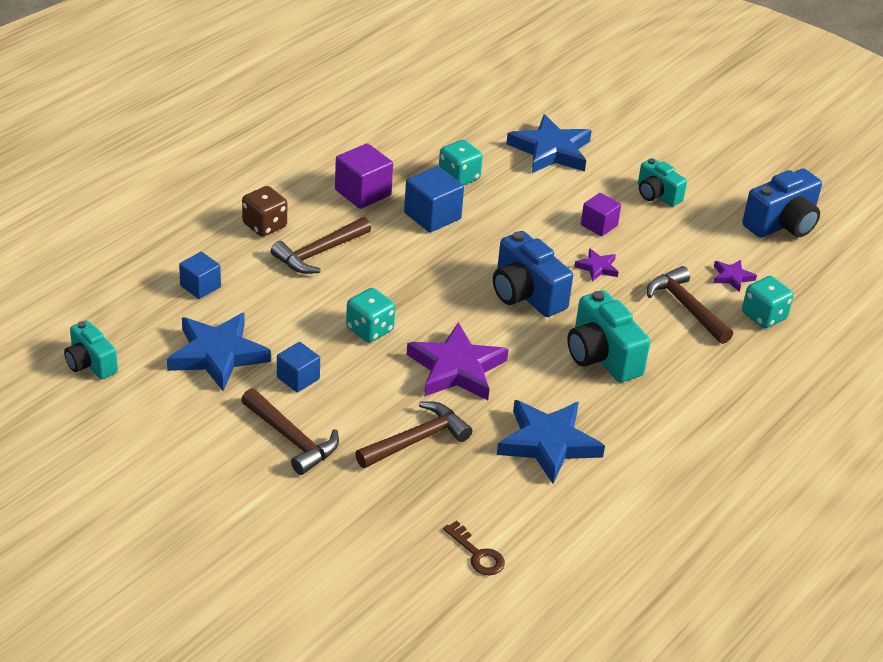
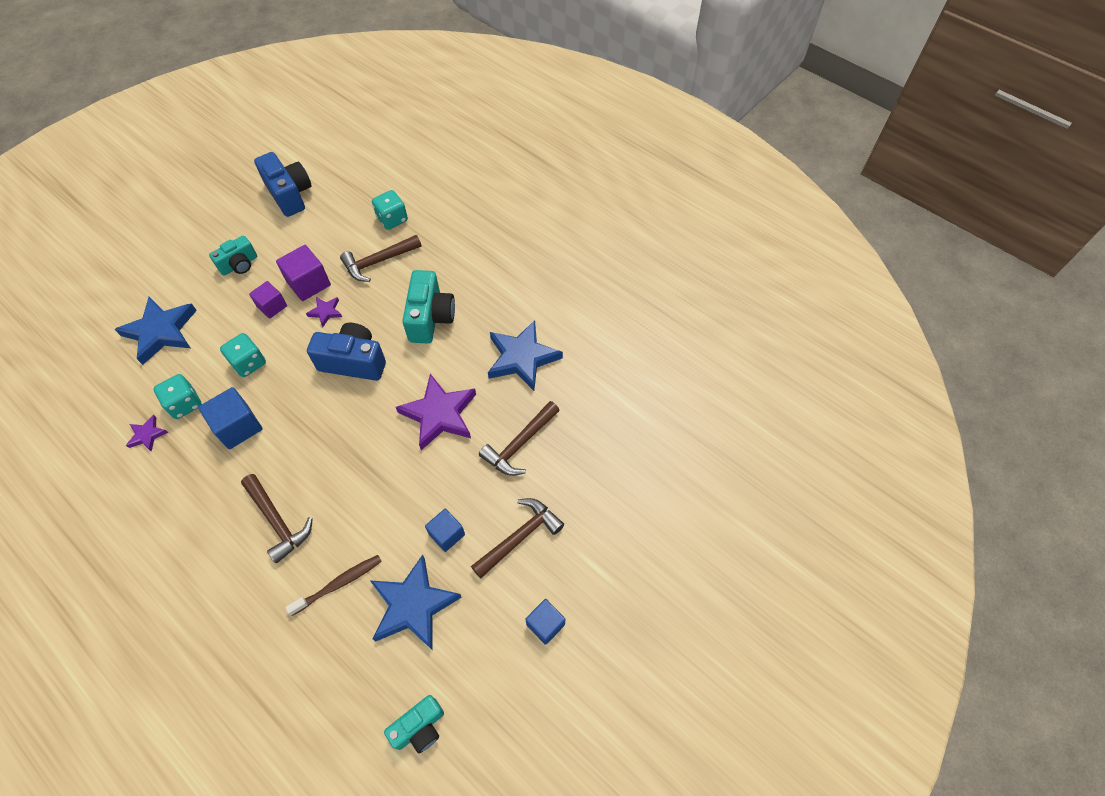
camera: 85 degrees left, 20 degrees up
(200, 286) = (314, 629): blue cube -> blue cube (545, 624)
(246, 300) = (339, 584): none -> brown toothbrush
(264, 225) = (227, 573): brown dice -> none
(363, 192) = (191, 484): purple cube -> purple cube (308, 283)
(369, 329) = (388, 478): turquoise dice -> turquoise dice (249, 363)
(417, 440) = (519, 444): brown hammer -> brown hammer turned 105 degrees counterclockwise
(477, 554) = (631, 408): brown key -> none
(526, 294) = (353, 362): blue camera -> blue camera turned 135 degrees counterclockwise
(602, 357) = (430, 318): turquoise camera -> turquoise camera turned 60 degrees counterclockwise
(732, 277) = (347, 231): purple star -> purple star (147, 435)

